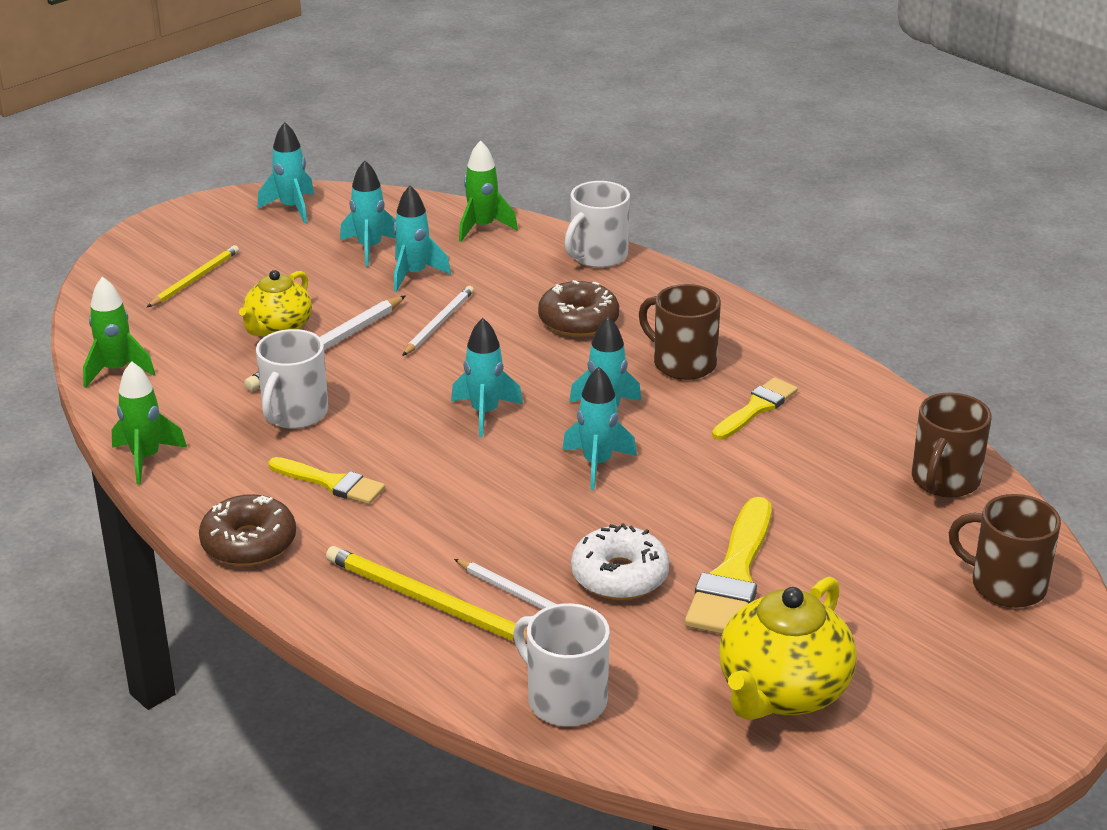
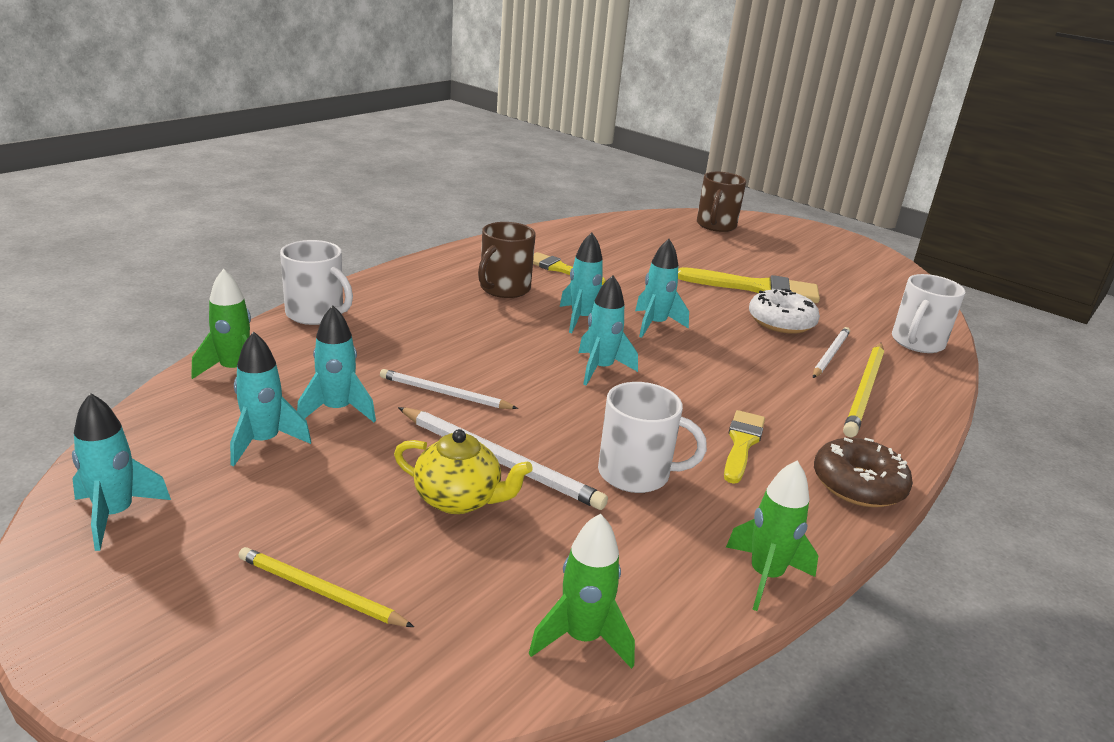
camera: 100 degrees left, 5 degrees down
(578, 320) = (438, 326): brown donut -> none
(782, 692) = (850, 283): yellow teapot -> none
(944, 481) = (625, 228): brown mug -> none

